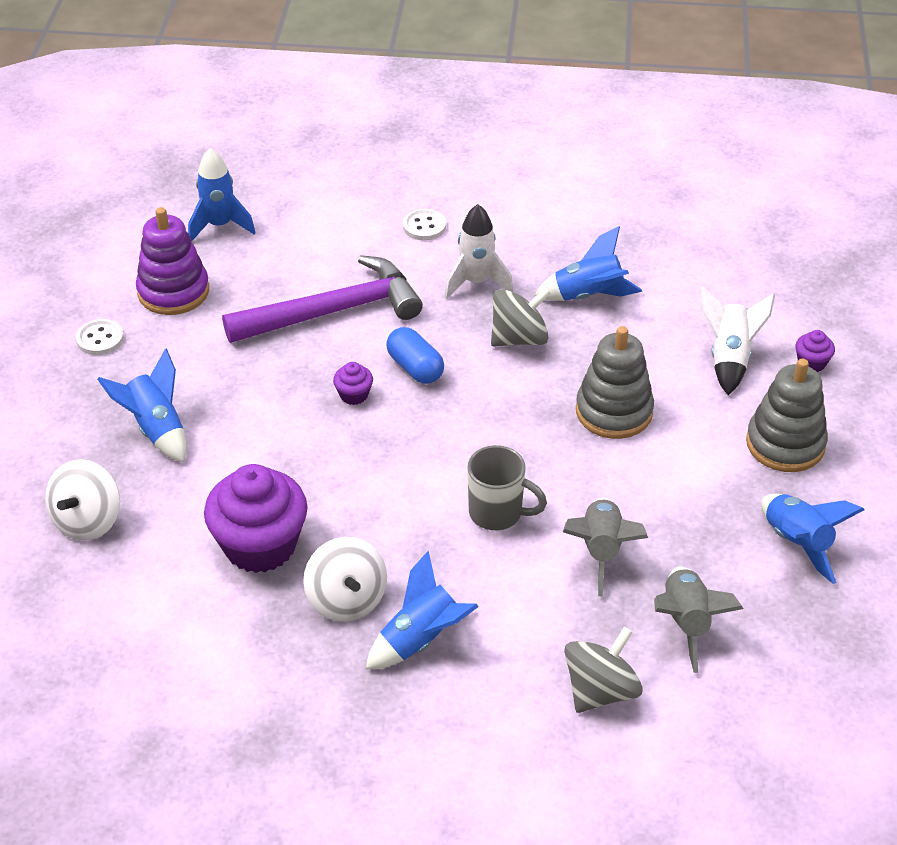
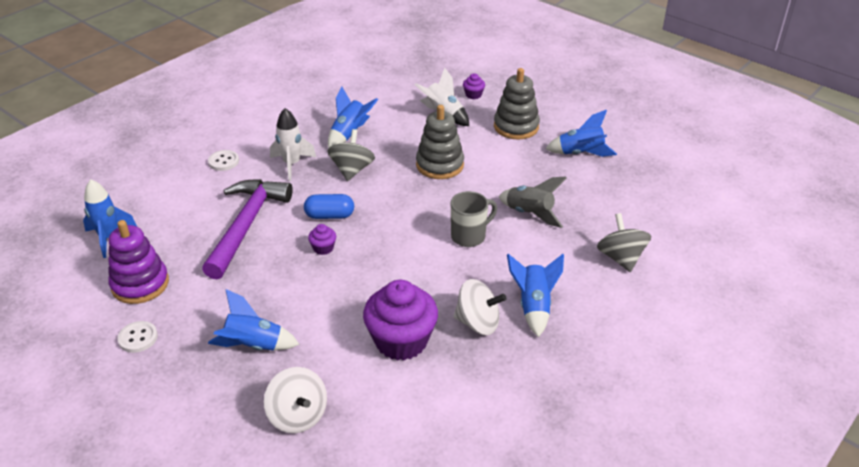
camera: 55 degrees left, 5 degrees down
(686, 623) = (600, 210): grey rocket -> none

